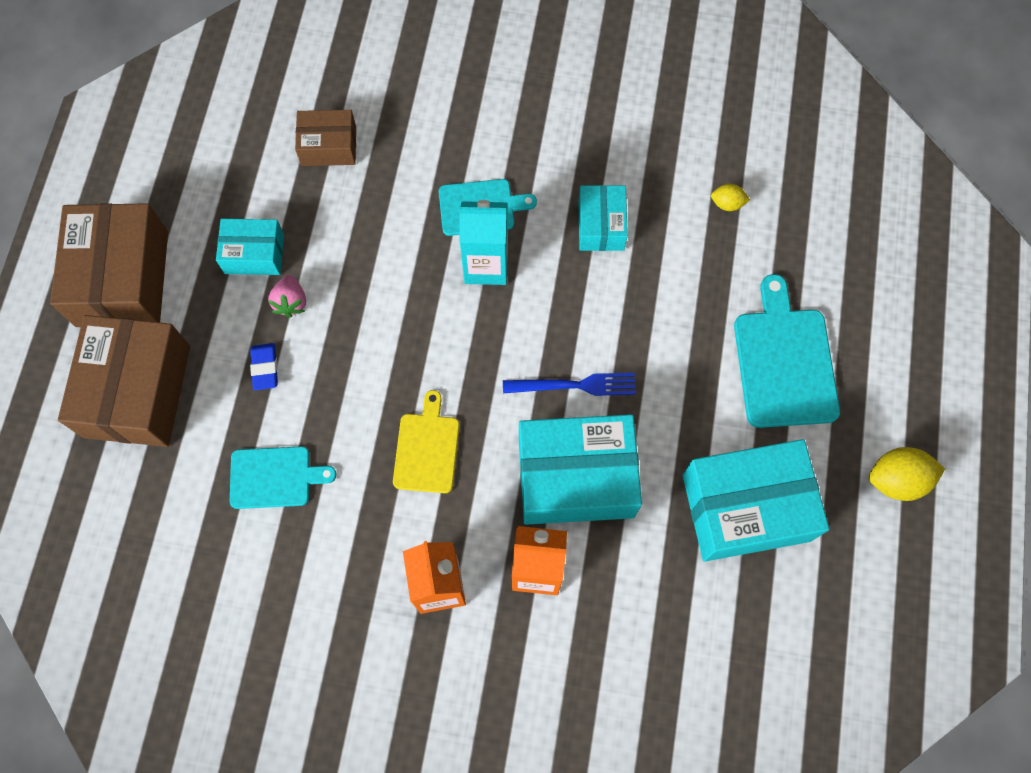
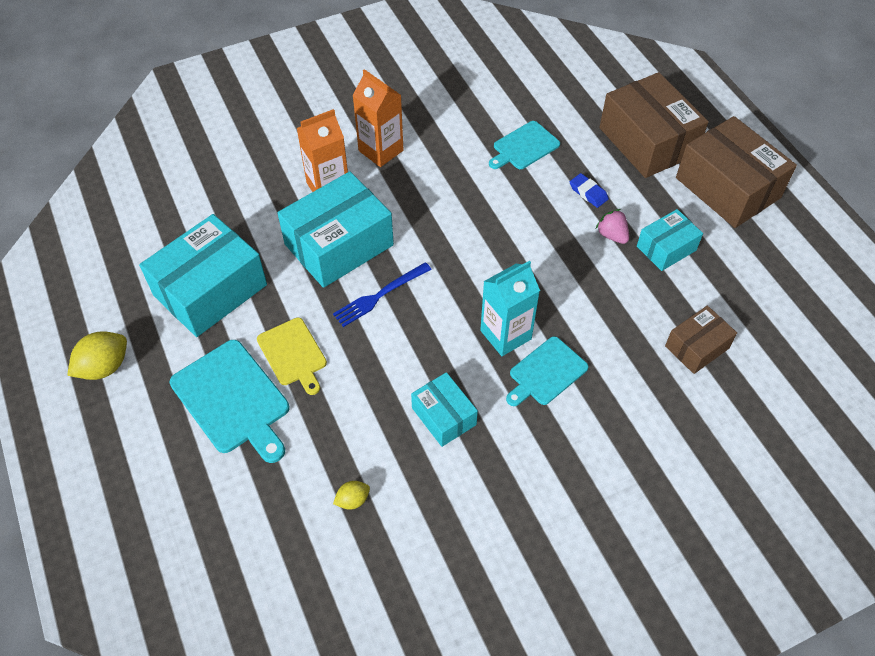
camera: 145 degrees right, 15 degrees down
(427, 449) = (447, 208): yellow cutting board -> yellow cutting board (293, 354)

